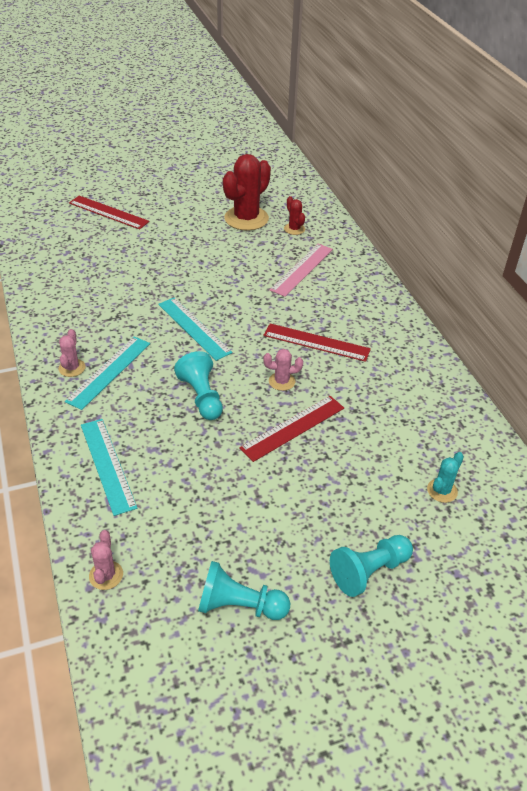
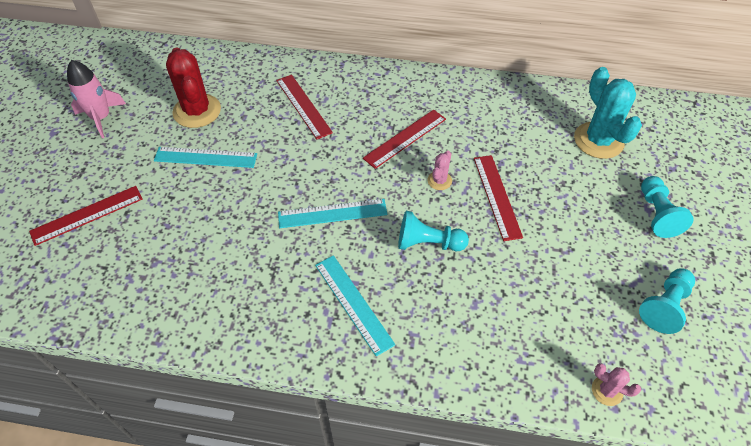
camera: 60 degrees left, 10 degrees up
(72, 368) = (329, 334): pink cactus -> none
(108, 465) = (479, 346): turquoise ruler -> turquoise ruler (205, 157)
(201, 180) = (101, 118): none -> pink rocket
(294, 229) = (241, 86): red cactus -> none
(302, 269) = (303, 106): pink ruler -> red ruler
(442, 490) = (598, 140): turquoise cactus -> turquoise cactus, size x2.10

